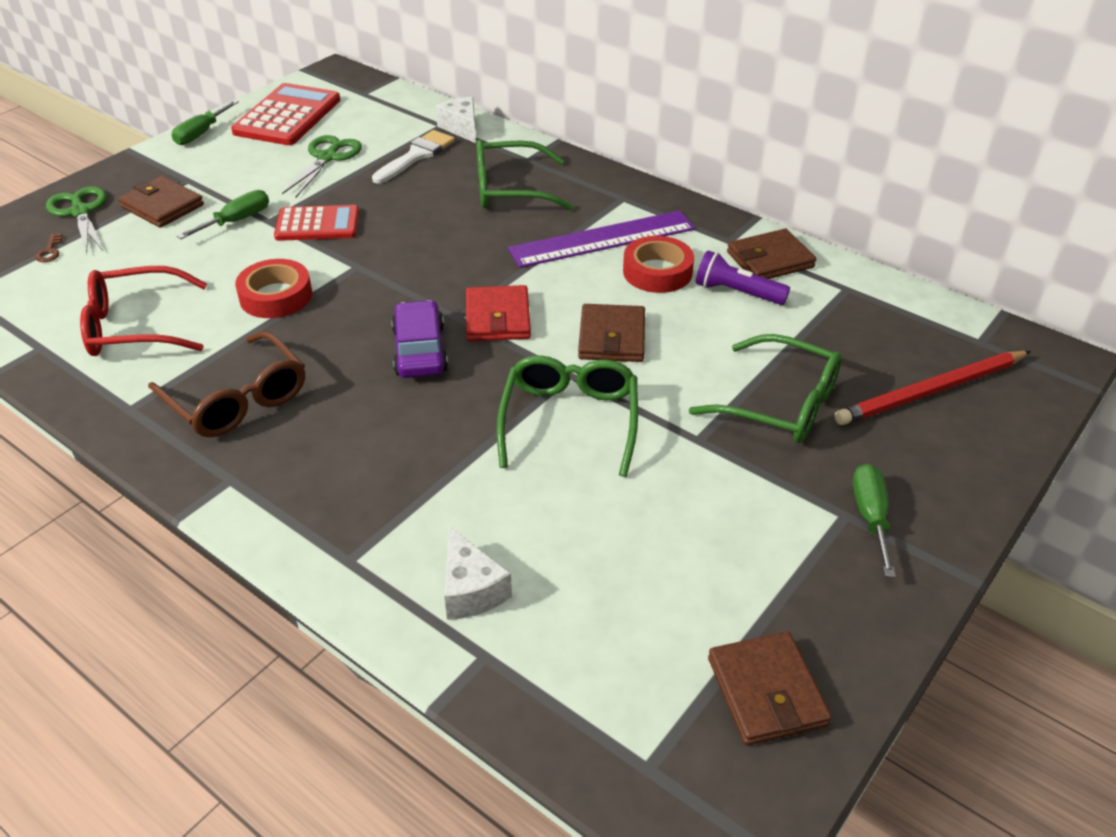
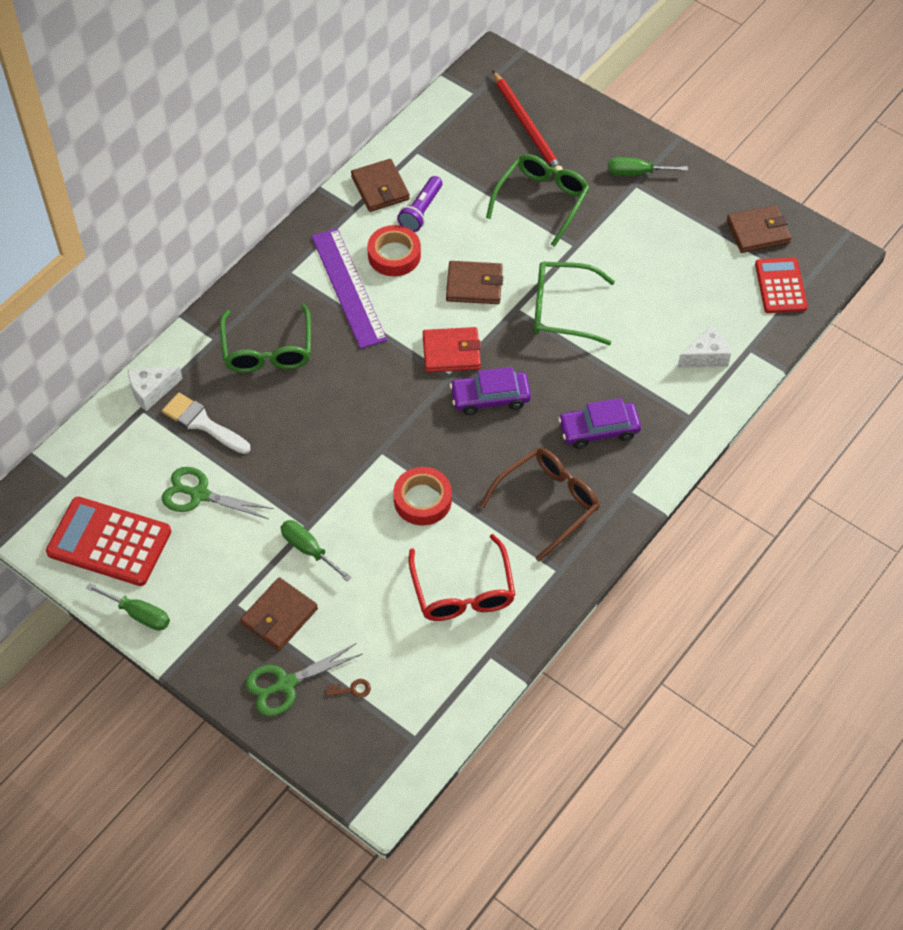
camera: 90 degrees left, 15 degrees up
(317, 224) = (317, 486): red calculator -> red calculator (780, 286)
(347, 453) = (599, 430): none -> purple car

